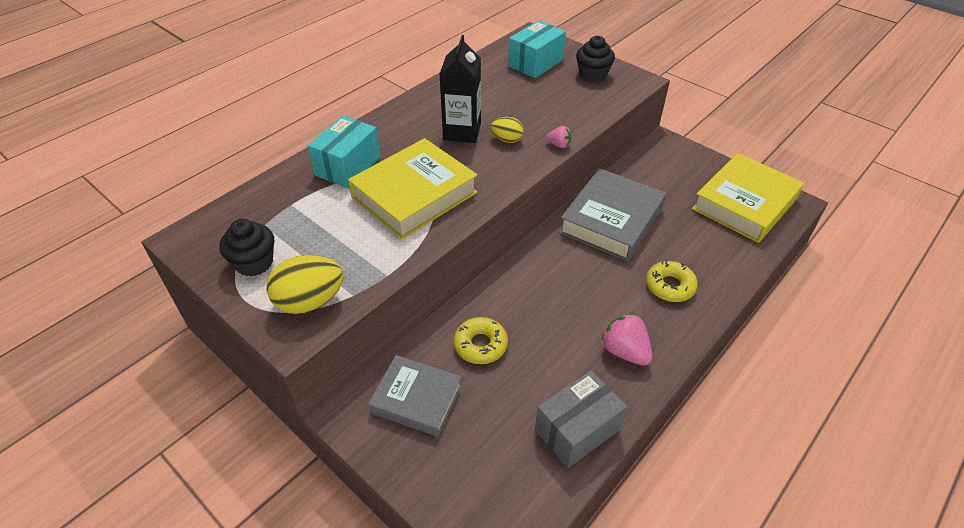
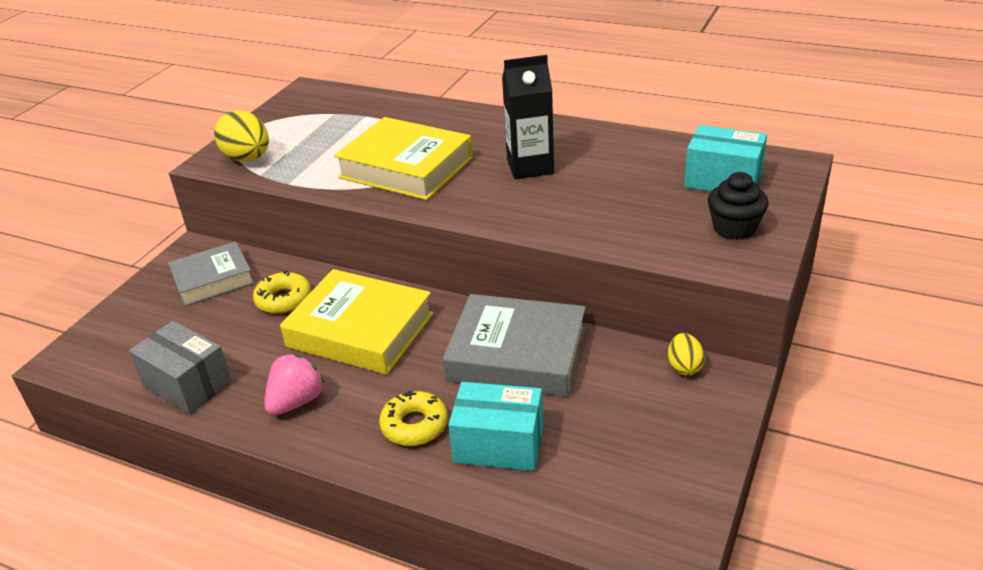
camera: 75 degrees right, 10 degrees down
(254, 263) = (287, 123): black cupcake -> none
(348, 166) = (433, 124): turquoise box -> turquoise box (499, 444)
(416, 399) = (213, 279): grey book -> grey book turned 60 degrees clockwise
(507, 140) = (533, 197): yellow egg -> yellow egg (684, 367)
(559, 145) = (546, 233): pink strawberry -> none
(744, 204) = (631, 487): yellow book -> yellow book (360, 330)

